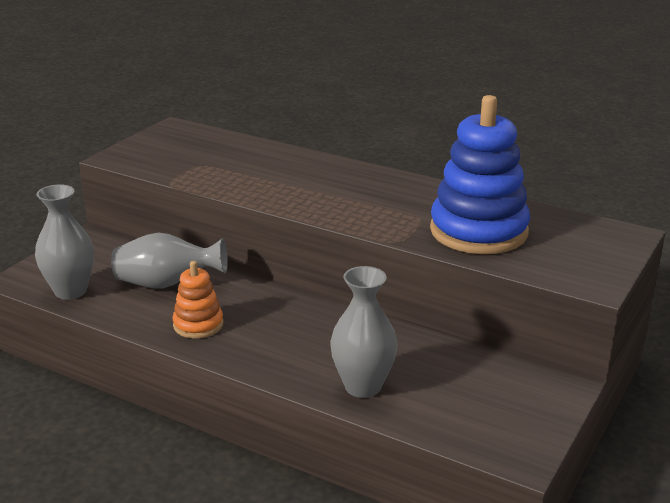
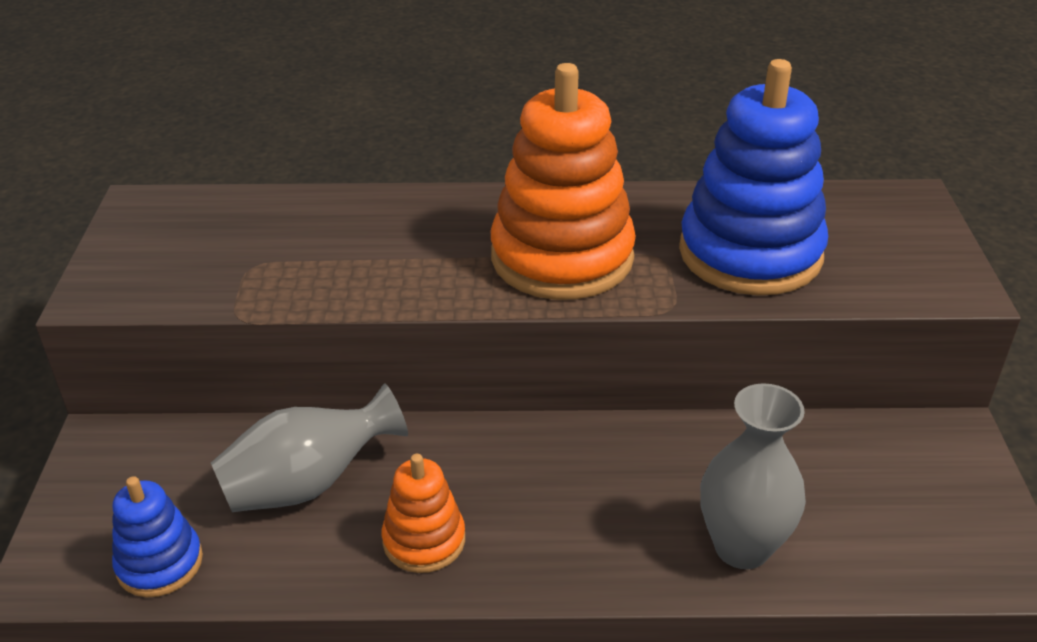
camera: 30 degrees left, 10 degrees up
(70, 291) = (160, 563): grey vase -> blue stacking toy
(363, 204) = (562, 257): none -> orange stacking toy

